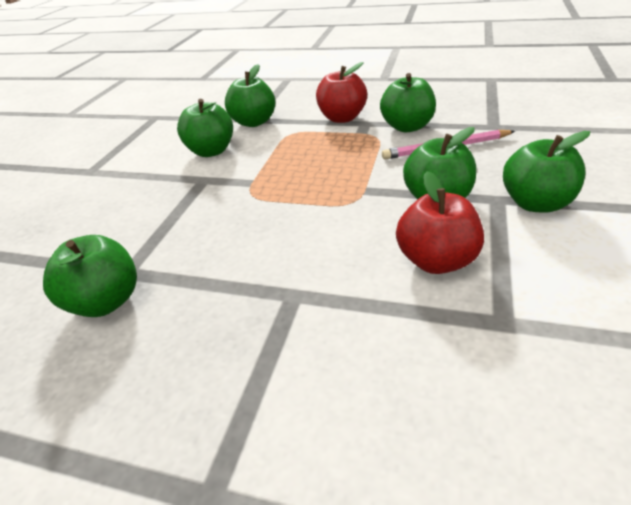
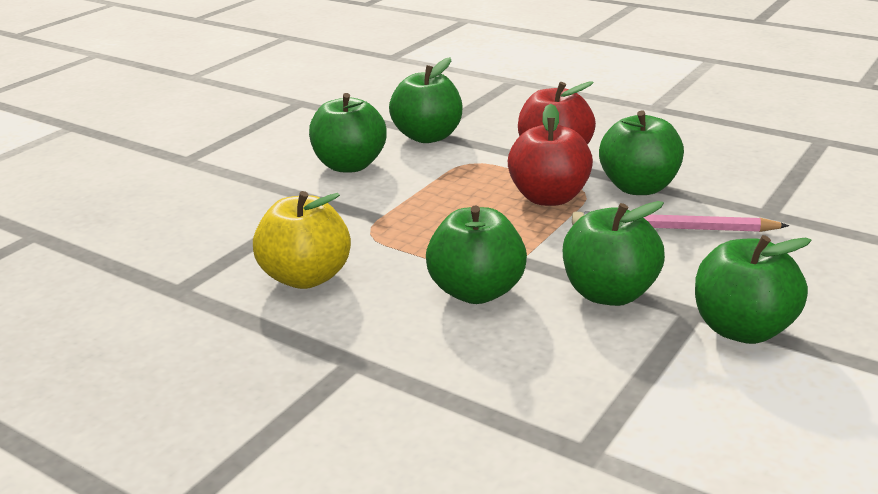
camera: 15 degrees right, 10 degrees down
(106, 301) = (141, 317): green apple -> green apple (476, 291)
(222, 237) = (306, 277): none -> yellow apple
(436, 260) = (553, 366): red apple -> red apple (549, 197)

